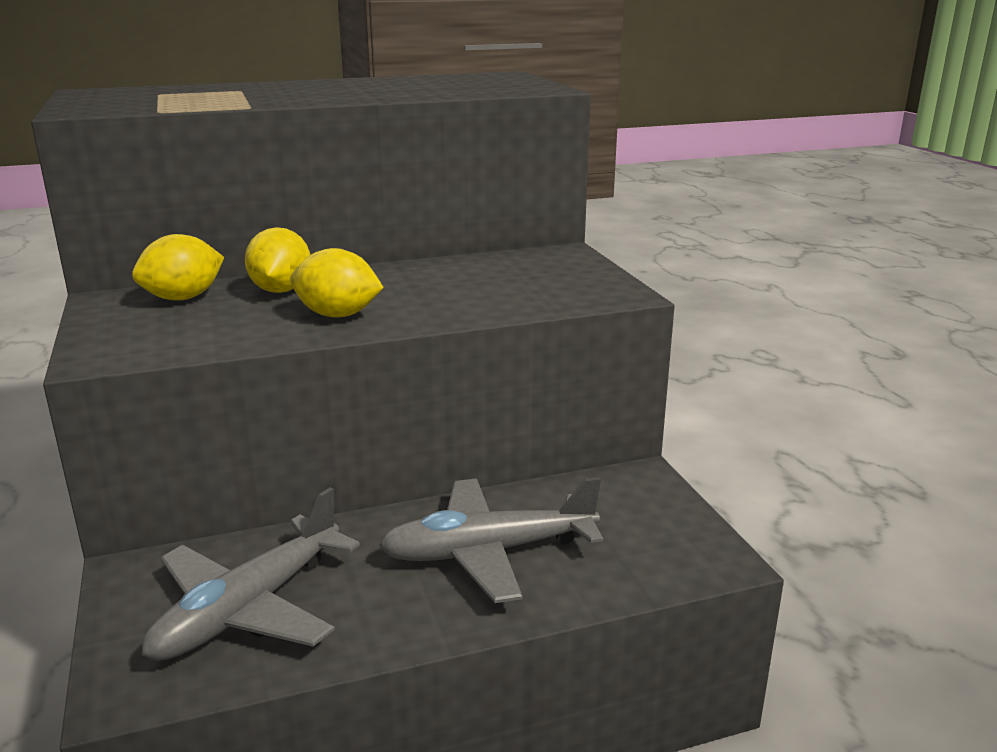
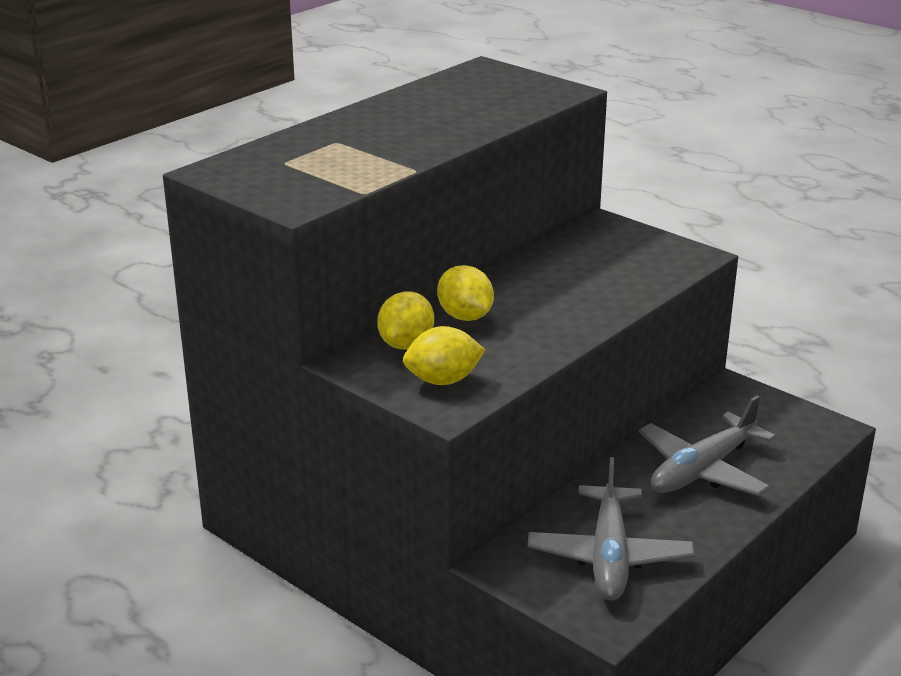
camera: 30 degrees left, 5 degrees up
(338, 315) = (545, 327): yellow lemon -> yellow lemon (443, 380)

